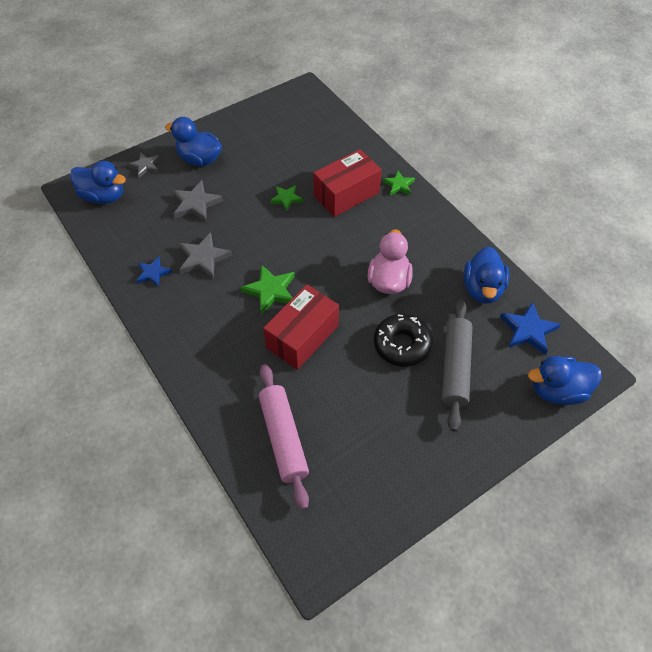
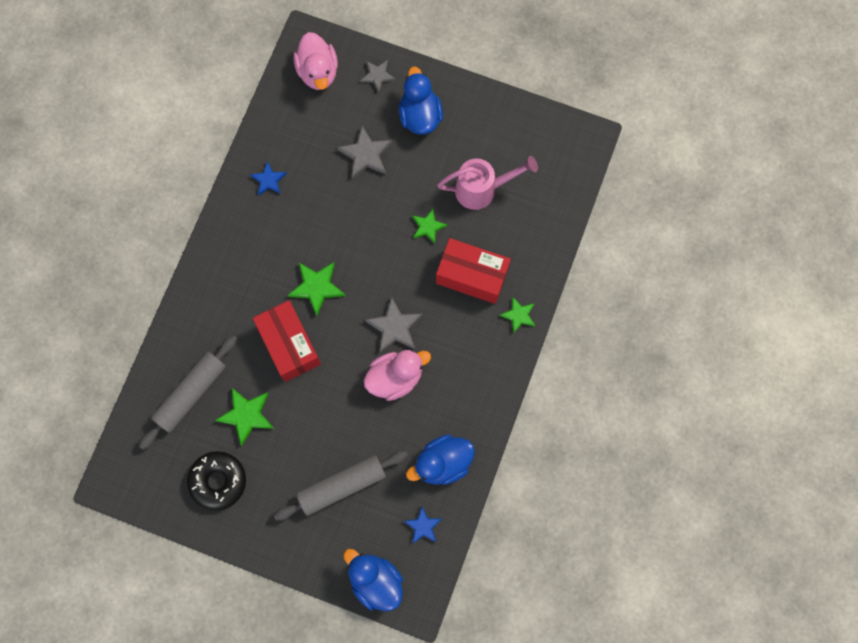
camera: 55 degrees right, 20 degrees up
(103, 196) = (318, 72): blue duck -> pink duck
(203, 258) = (312, 208): grey star -> grey star (394, 327)
(283, 438) = (191, 393): pink rolling pin -> grey rolling pin
(287, 156) = (482, 189): none -> pink watering can
(302, 336) = (289, 345): red box -> red box turned 60 degrees clockwise
(339, 404) = (247, 415): none -> green star
(402, 344) = (336, 429): black donut -> black donut (218, 481)
(528, 330) = (423, 526): blue star -> blue star, size x0.64

